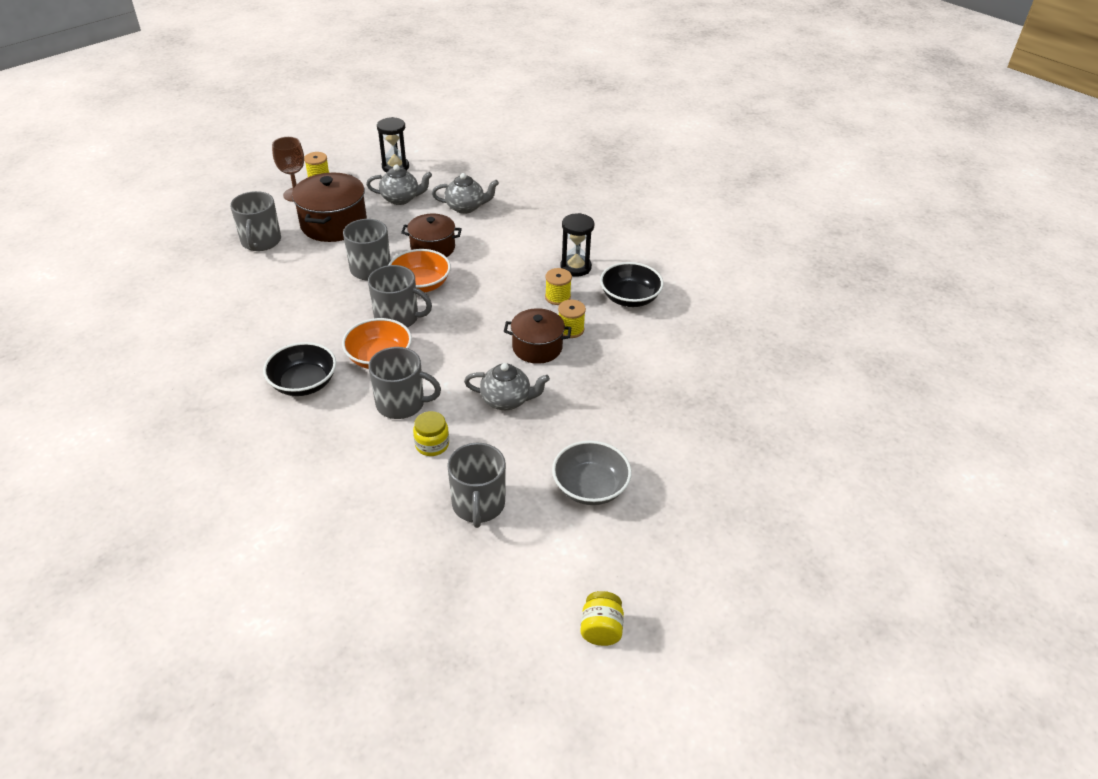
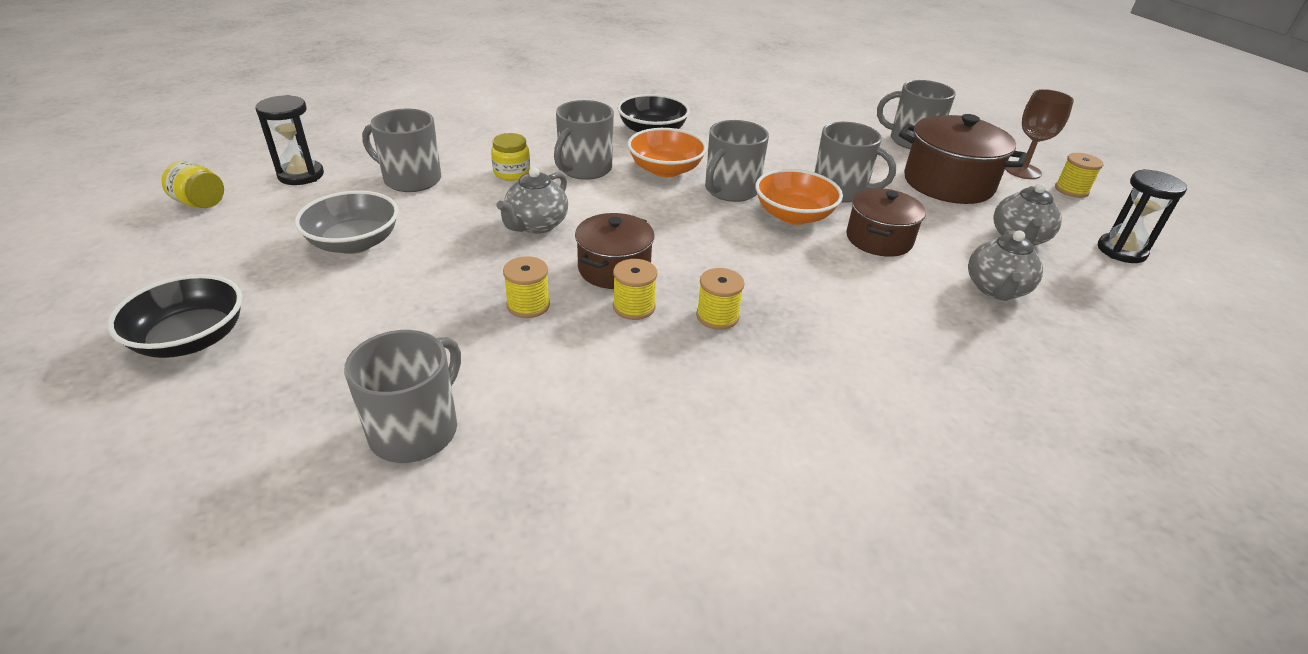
camera: 110 degrees right, 5 degrees down
(575, 267) = (792, 358): black hourglass -> black hourglass (301, 175)
(598, 371) = (528, 305): none -> yellow spool
(629, 298) = (678, 394): black bowl -> black bowl (191, 339)
(719, 375) = (416, 430): none -> grey mug

